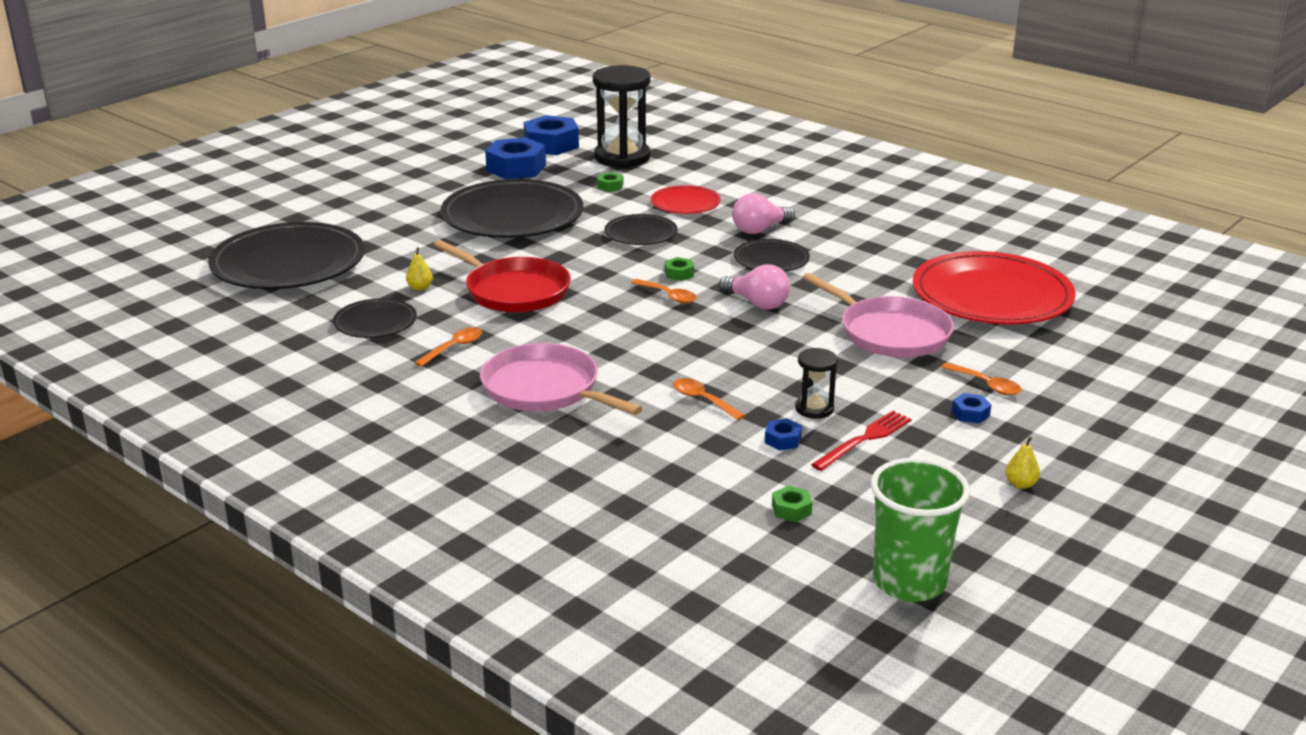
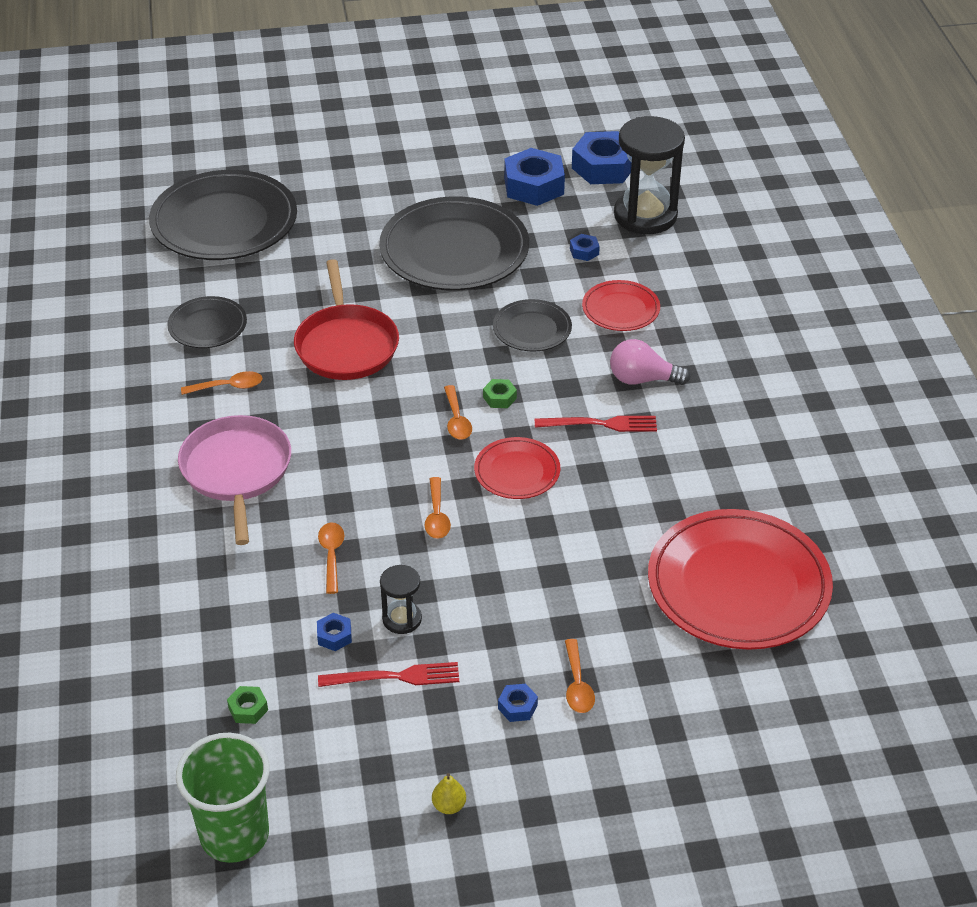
camera: 40 degrees right, 15 degrees up
(420, 288) = (283, 302): yellow pear -> none
(610, 186) = (584, 251): green nut -> blue nut
(742, 347) = (437, 515): none -> orange spoon
(757, 303) = (517, 471): pink light bulb -> red plate
(771, 260) = (600, 424): black plate -> red fork
(890, 333) = (581, 574): pink pan -> none

